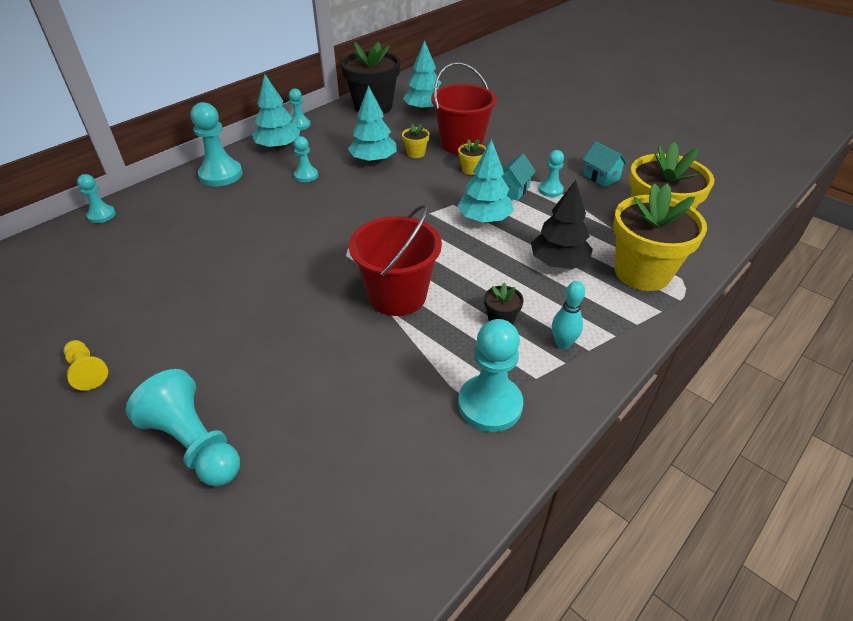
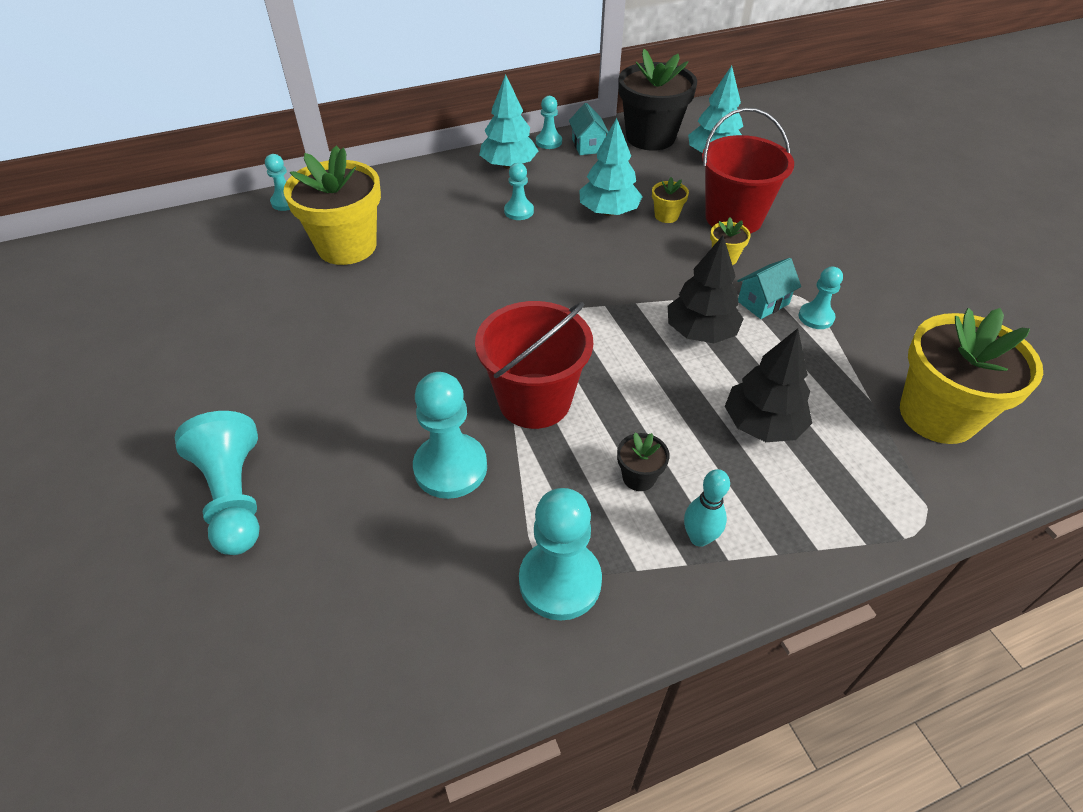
camera: 25 degrees right, 5 degrees up
(87, 371) = (184, 377): yellow pawn -> none
(221, 175) = (427, 185): turquoise pawn -> turquoise pawn (450, 468)
(484, 219) = (700, 332): turquoise tree -> black tree
(601, 177) = (902, 318): turquoise house -> turquoise house (588, 146)
(642, 272) = (873, 479): yellow flower pot -> yellow flower pot (347, 246)

